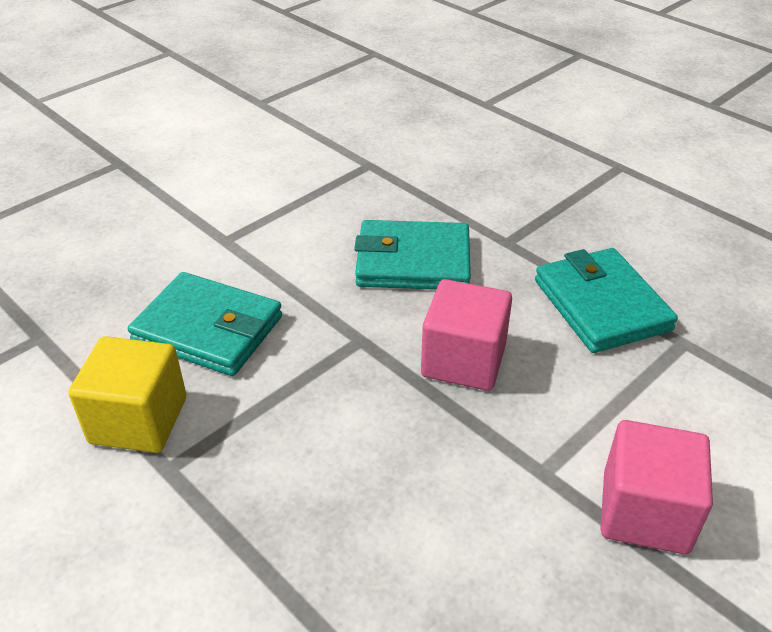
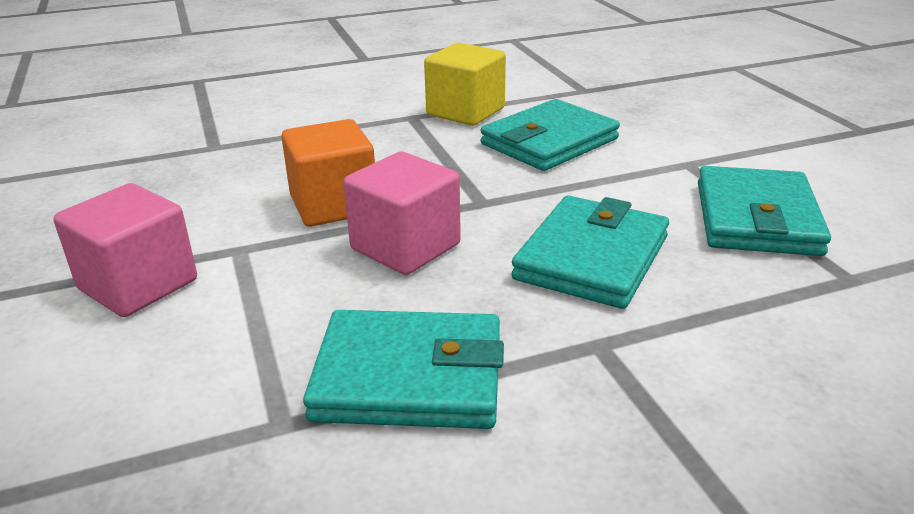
camera: 115 degrees right, 10 degrees down
(310, 200) = (757, 218): none -> turquoise wallet
(425, 439) = (334, 205): none -> orange cube

